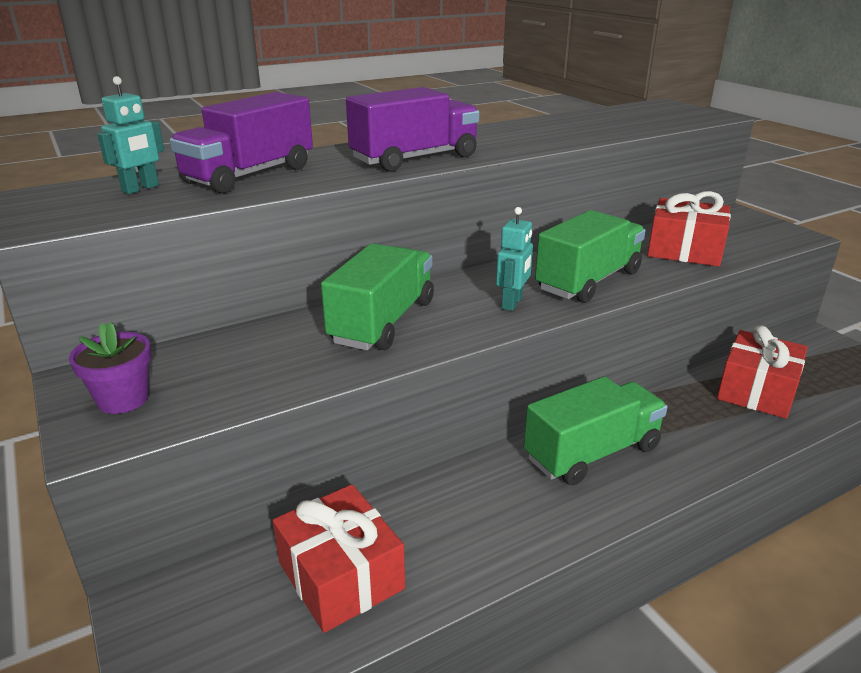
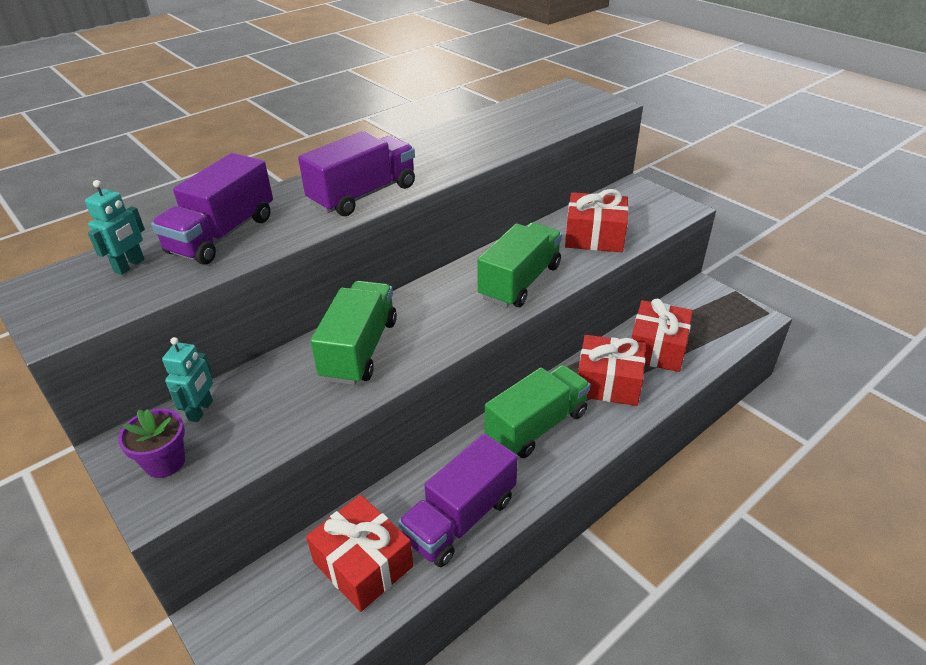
camera: 10 degrees left, 10 degrees up
(477, 542) = (460, 518): none -> purple truck
(512, 303) = (462, 315): turquoise robot -> turquoise robot (201, 410)
(690, 419) = (608, 382): none -> red gift

